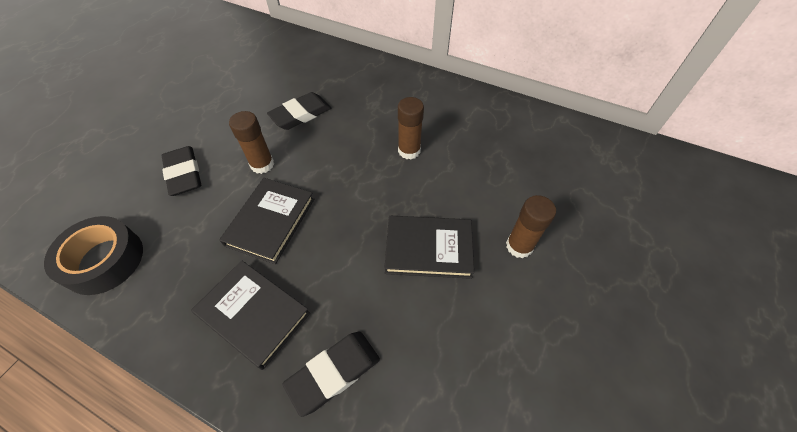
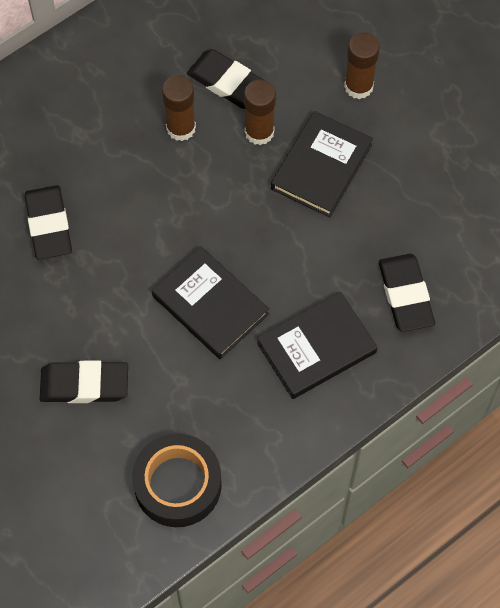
camera: 65 degrees left, 10 degrees up
(262, 164) = (117, 293): brown glue stick -> brown glue stick (259, 132)
(462, 162) = (228, 82): none -> black eraser

